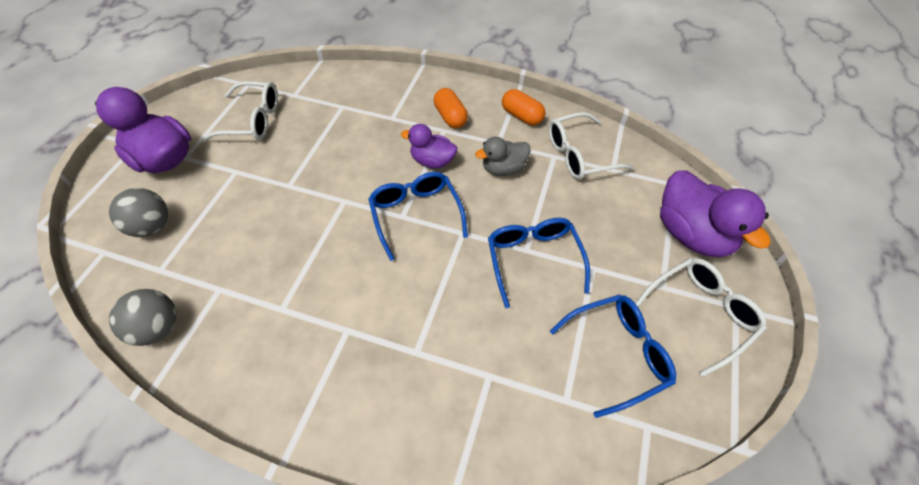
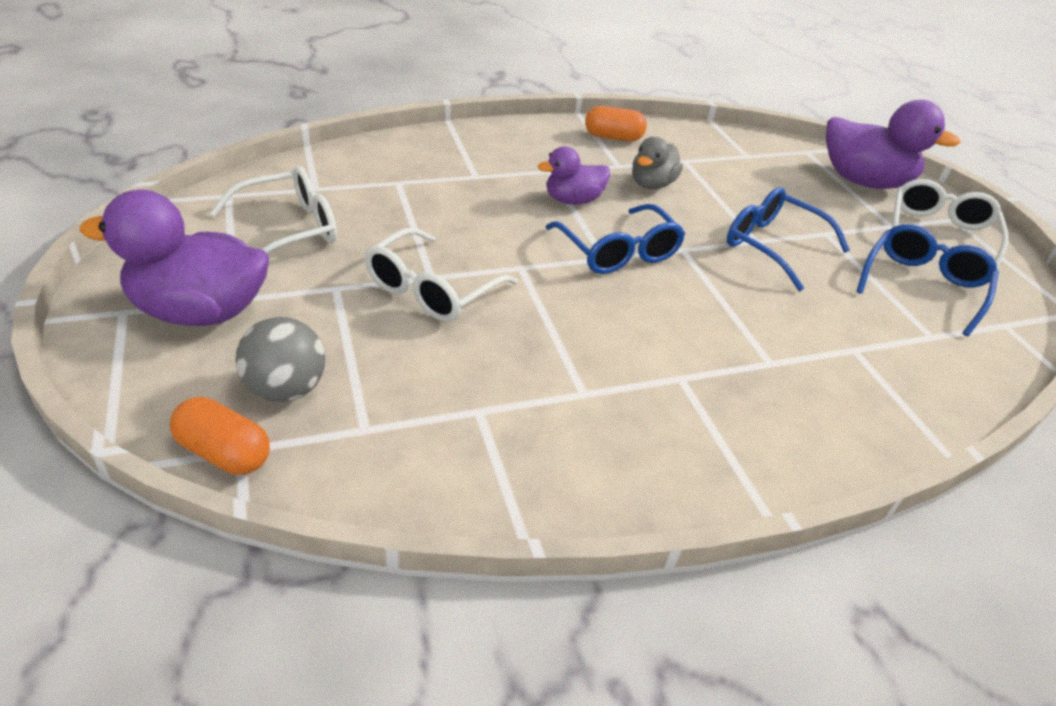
camera: 40 degrees left, 15 degrees down
(158, 328) = (449, 487): grey ball -> none
(416, 215) = (618, 251): blue glasses -> blue glasses turned 150 degrees counterclockwise
(450, 117) = (541, 157): orange capsule -> orange capsule (224, 452)
(579, 155) = (706, 153): white glasses -> white glasses (432, 289)

